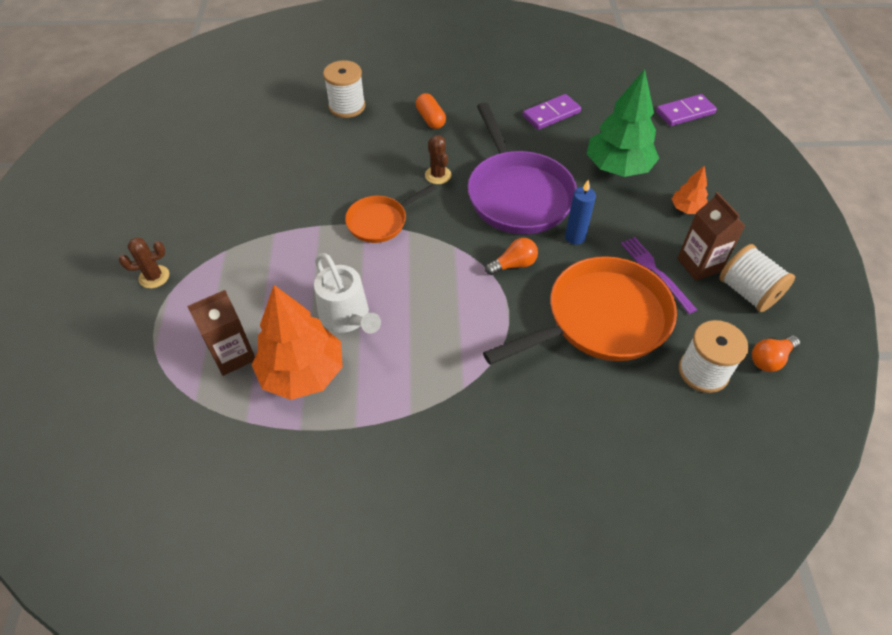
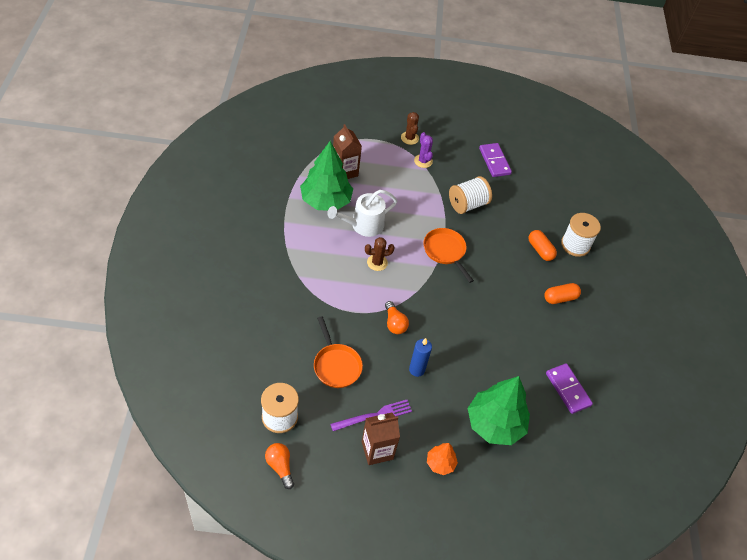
camera: 90 degrees right, 0 degrees up
(206, 257) = (423, 161): none -> purple cactus
(303, 373) = (326, 201): orange tree -> green tree
(360, 135) = (540, 250): none -> orange capsule
(438, 175) = (492, 292): brown cactus -> brown cactus (377, 263)
(517, 194) = (467, 341): purple pan -> none
(600, 319) = (336, 365): orange pan -> orange pan, size x0.54
(685, 112) = (572, 509): purple domino -> purple domino (494, 161)
(748, 292) = (344, 477): white spool -> white spool (467, 204)

